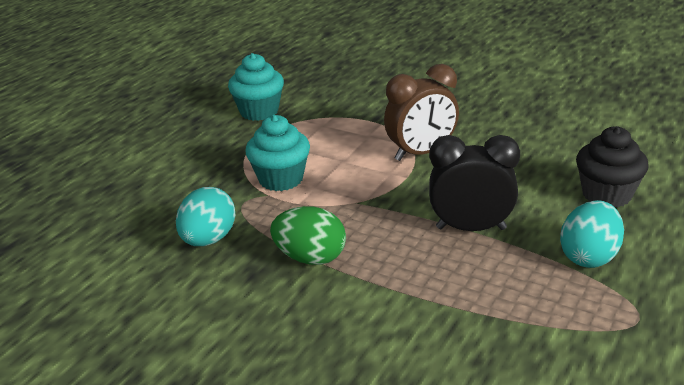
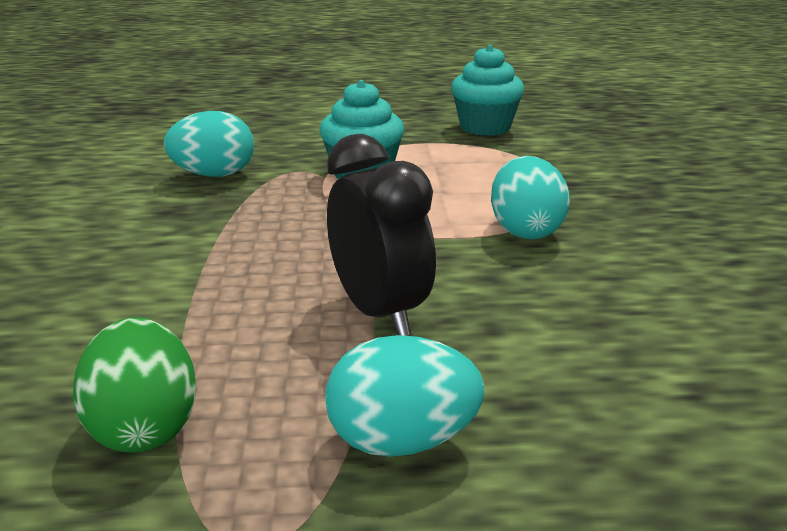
camera: 55 degrees right, 5 degrees down
(310, 258) = (220, 230): green egg -> green egg (144, 427)
(421, 153) = (525, 231): brown clock -> turquoise egg
(606, 194) = (621, 416): black cupcake -> none

